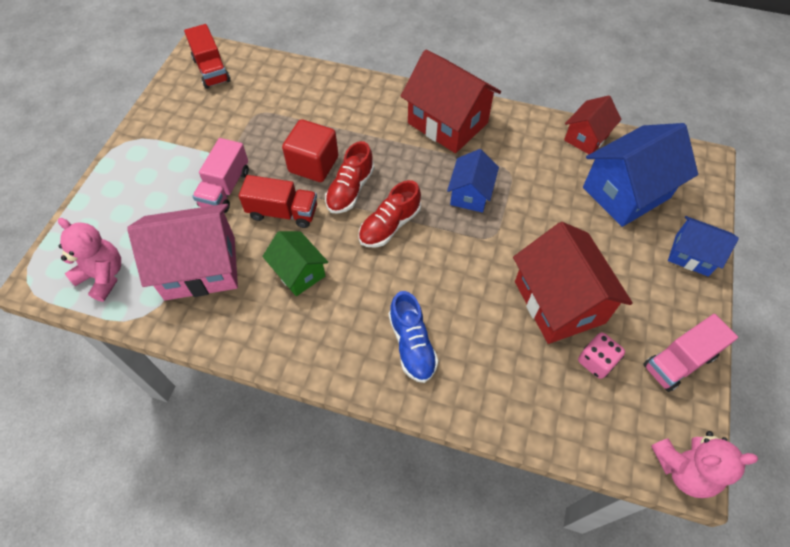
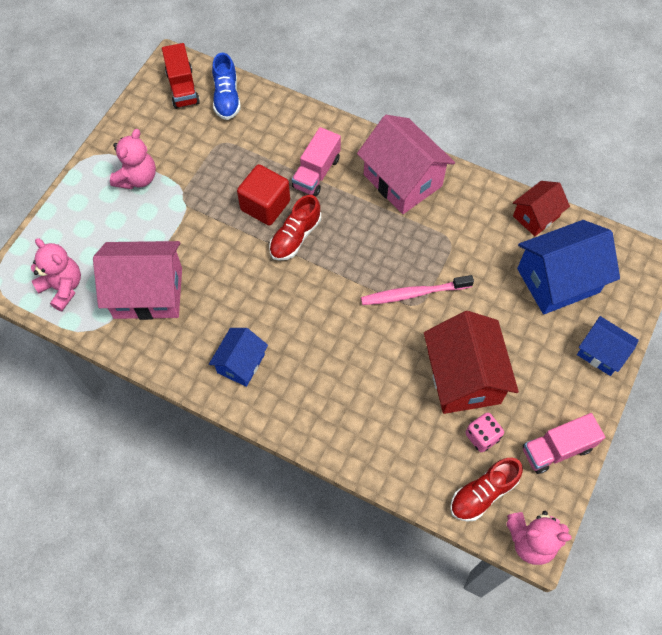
camera: 10 degrees right, 5 degrees up
(175, 157) = (137, 178): none -> pink teddy bear
(225, 188) = (180, 218): pink truck -> pink truck (316, 173)
(283, 212) = (229, 250): red truck -> none
(299, 272) = (234, 311): green house -> none
(389, 225) = (325, 279): red shoe -> red shoe (483, 493)
(412, 345) = (322, 394): blue shoe -> blue shoe (226, 97)
(447, 123) = (402, 180): red house -> pink house
(470, 194) = (407, 259): blue house -> blue house (241, 363)
(485, 226) = (413, 293): none -> pink toothbrush

